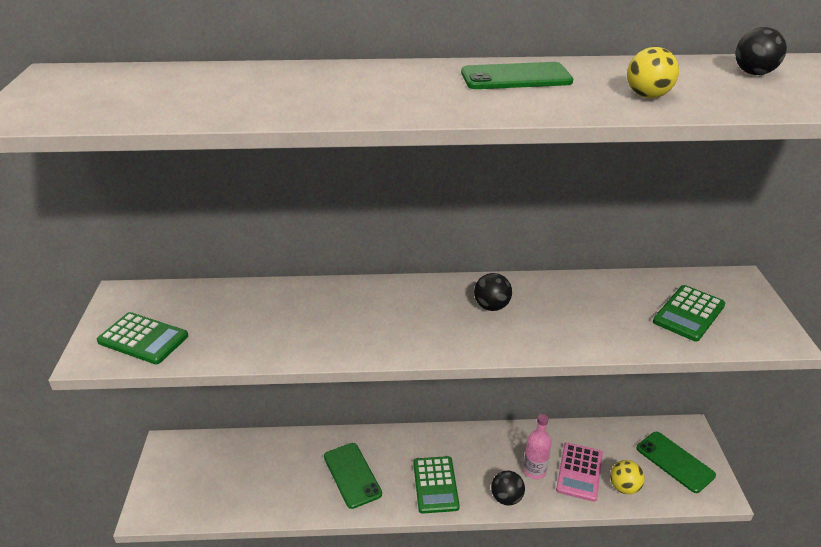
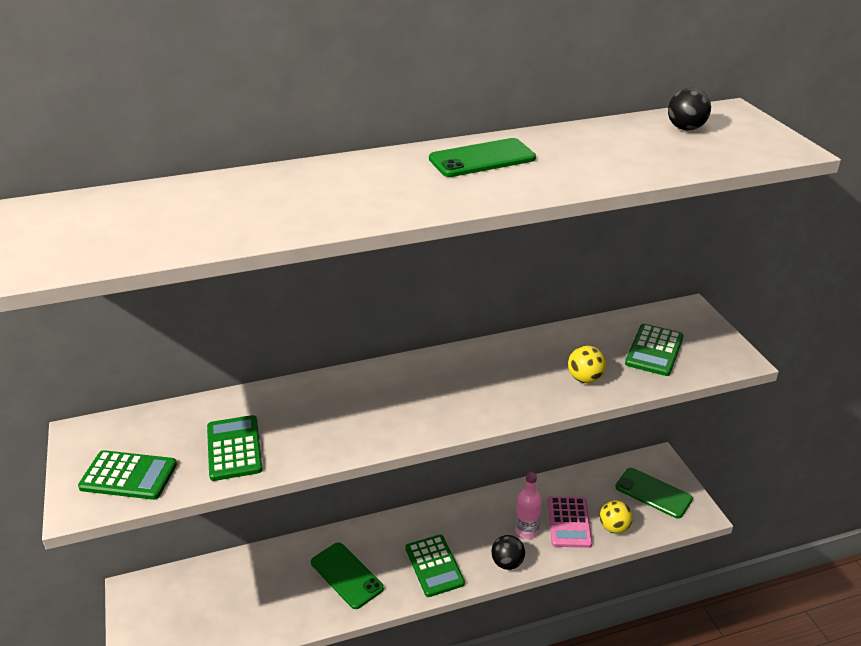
camera: 15 degrees left, 0 degrees up
(243, 332) = (234, 448): none -> green calculator
(491, 306) = (473, 376): black ball -> none
(647, 96) = (606, 165): yellow ball -> yellow ball (585, 378)

